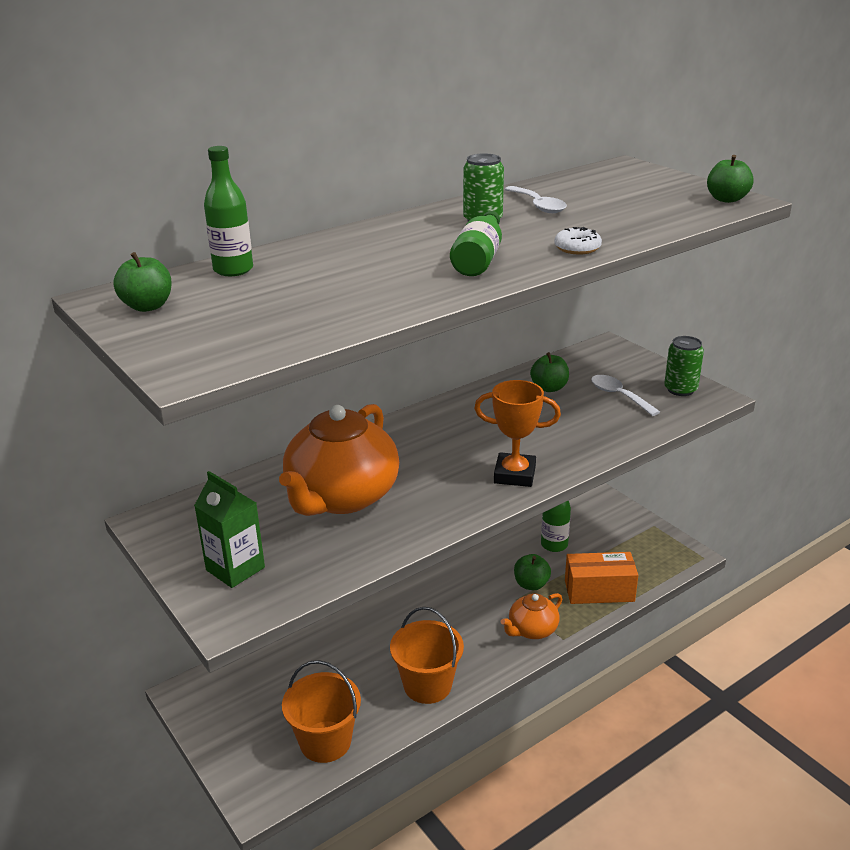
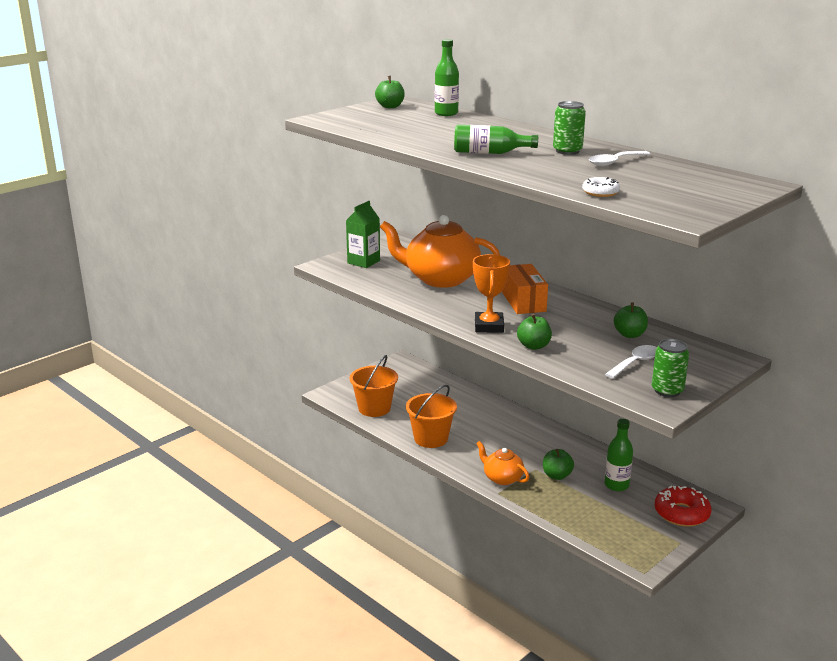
camera: 80 degrees right, 5 degrees down
(577, 248) = (524, 172): white donut -> white donut (600, 193)
(599, 591) = (564, 510): orange box -> orange box (523, 301)
(606, 514) = (681, 513): none -> red donut
(726, 199) = (684, 213): green apple -> green apple (533, 346)

